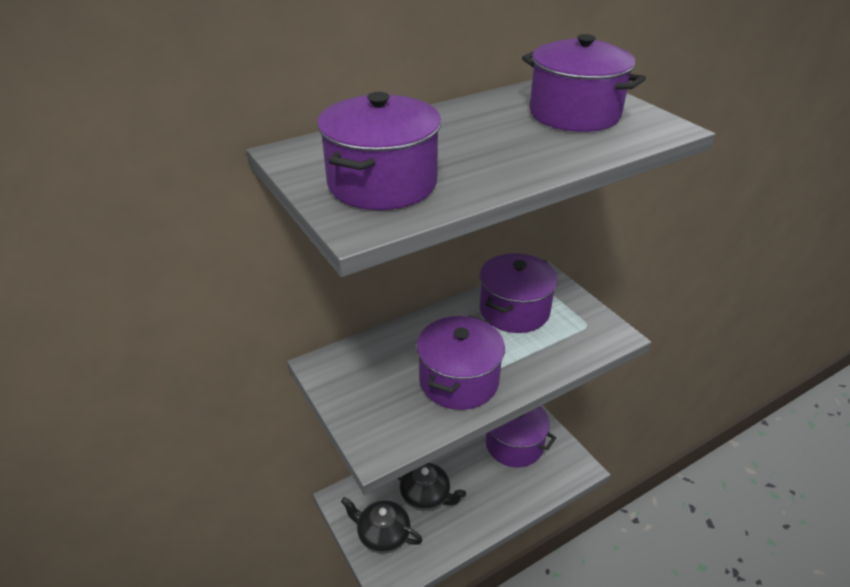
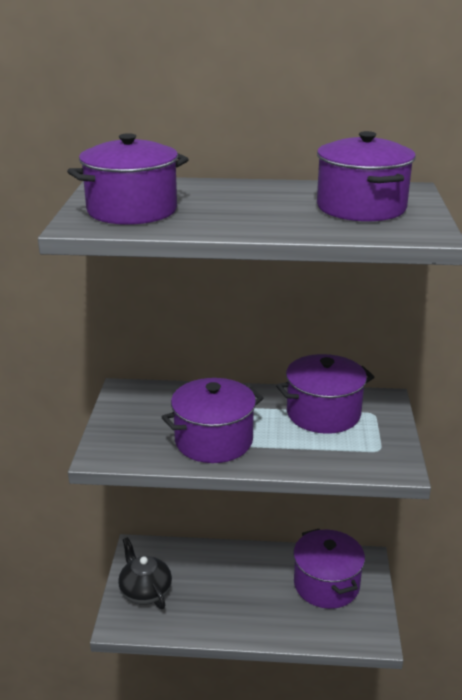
camera: 35 degrees right, 10 degrees down
(426, 496) = (206, 582): black teapot -> none

